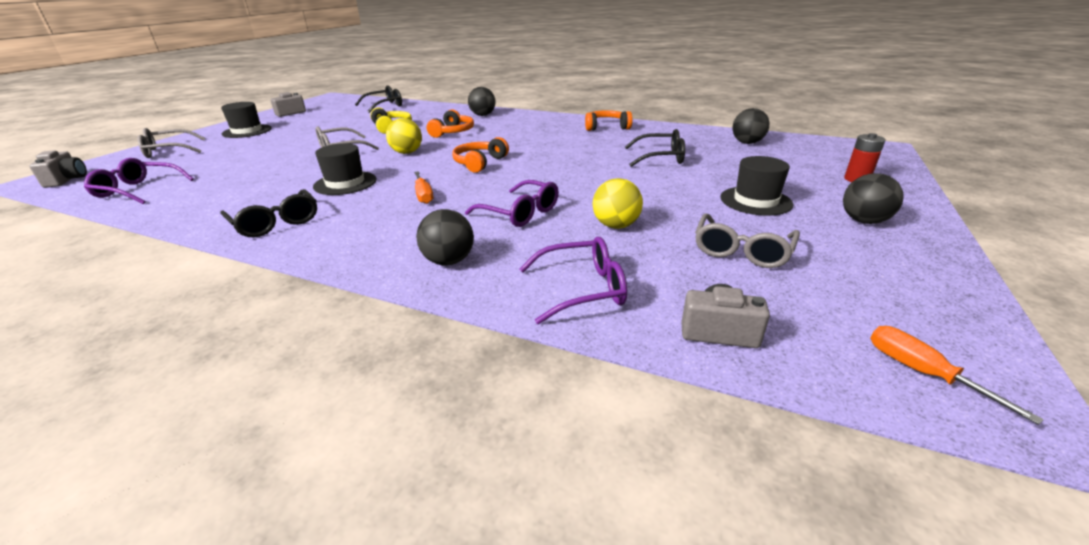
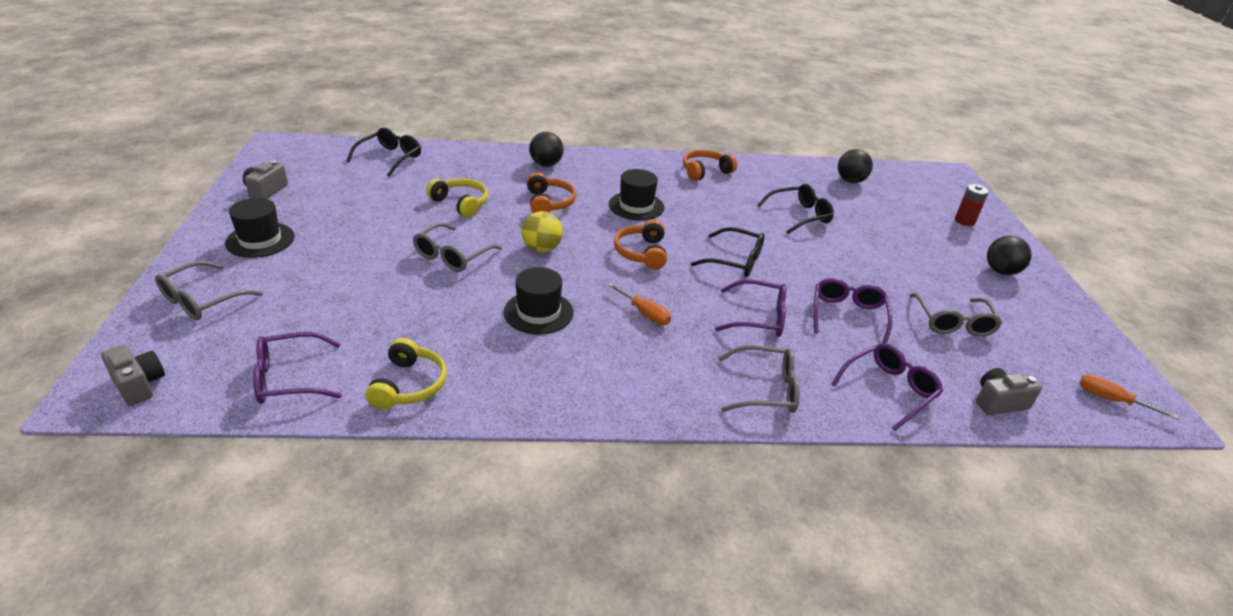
camera: 30 degrees left, 5 degrees up
(193, 205) = (409, 385): none -> yellow headphones
(276, 223) = (546, 386): black glasses -> black glasses (735, 261)
(448, 261) = (765, 389): black ball -> grey glasses
(616, 225) = (847, 316): yellow ball -> purple glasses
(755, 201) = (918, 262): black hat -> black hat (636, 206)

